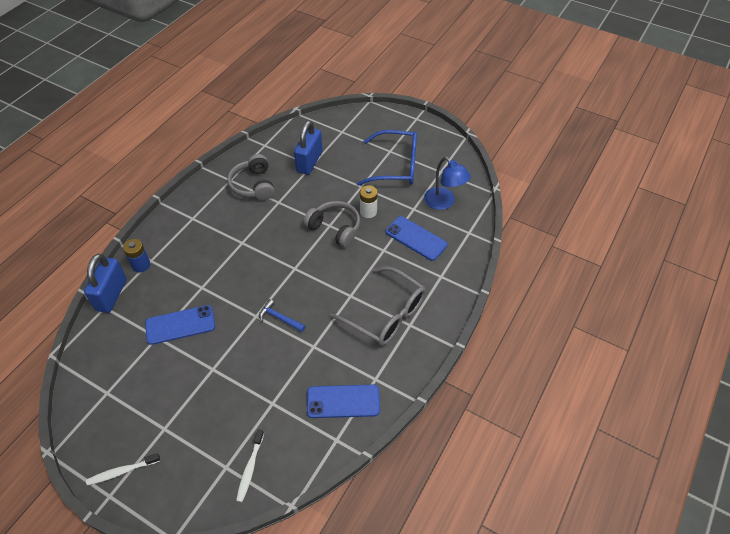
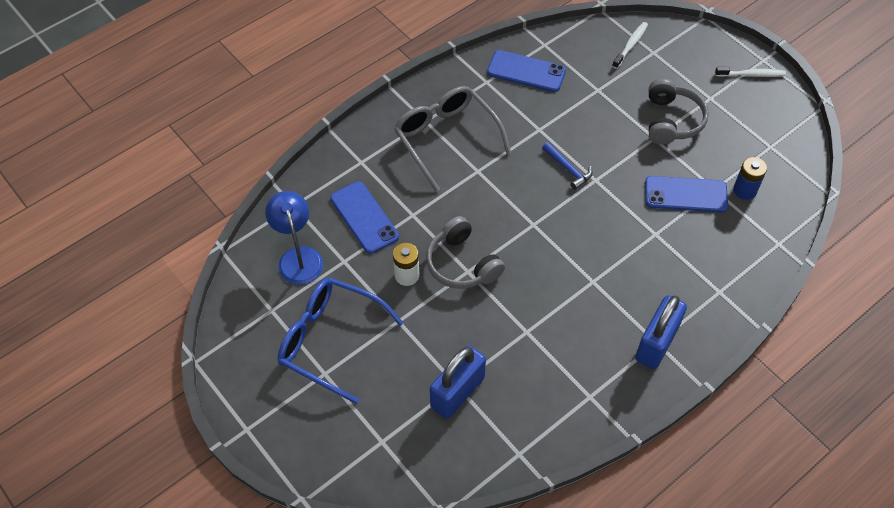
camera: 160 degrees left, 5 degrees up
(111, 295) = (770, 257): blue padlock -> blue padlock (656, 343)
(141, 265) = (732, 288): blue battery -> blue battery (744, 190)
(253, 185) = (556, 374): grey headphones -> grey headphones (671, 120)

